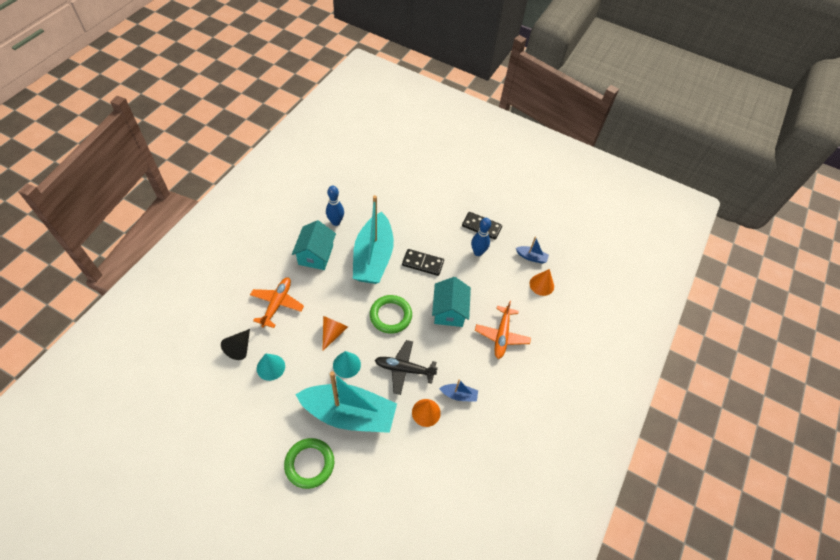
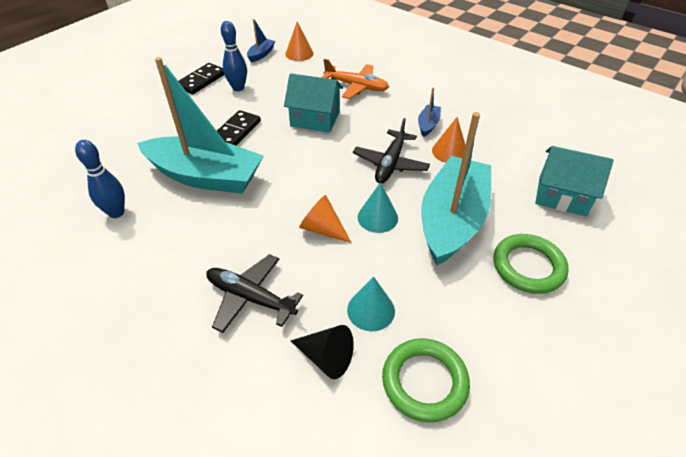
camera: 75 degrees left, 10 degrees down
(277, 304) = (250, 297): orange plane -> black plane
(316, 255) = (170, 241): turquoise house -> turquoise house (562, 196)
(390, 315) = (308, 168): green ring -> green ring (424, 382)

